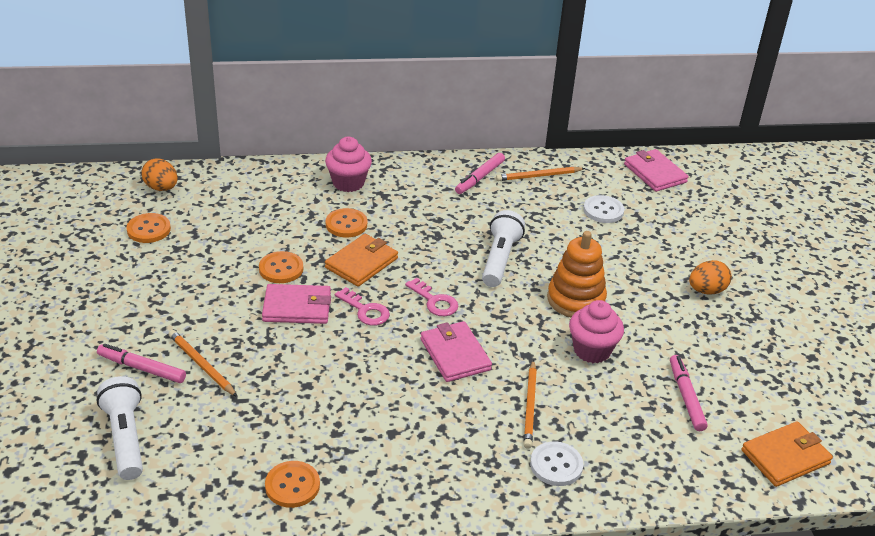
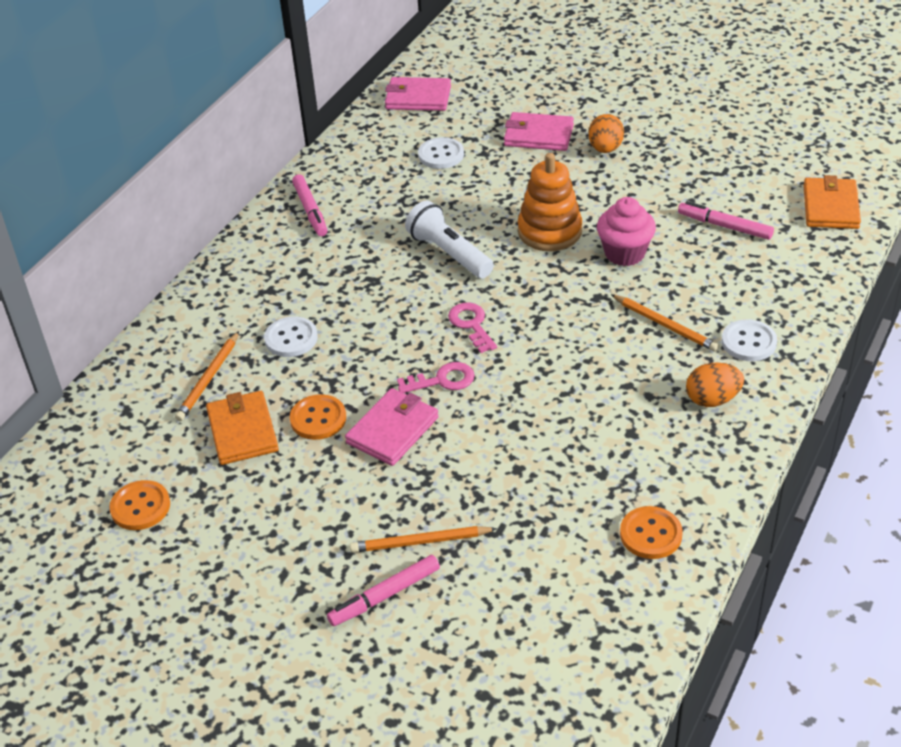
camera: 50 degrees left, 5 degrees up
(125, 438) = (486, 647): white flashlight -> none
(161, 188) = (70, 467): orange egg -> orange egg (712, 399)
(346, 224) = (291, 338): orange button -> white button
(348, 183) = (221, 308): pink cupcake -> none
(361, 263) = (365, 353): orange wallet -> orange wallet (242, 431)
(435, 301) = (471, 325): pink key -> pink key turned 105 degrees counterclockwise
(455, 354) = (558, 344): pink wallet -> pink wallet (538, 135)
(538, 176) = (348, 170): orange pencil -> orange pencil (209, 379)

